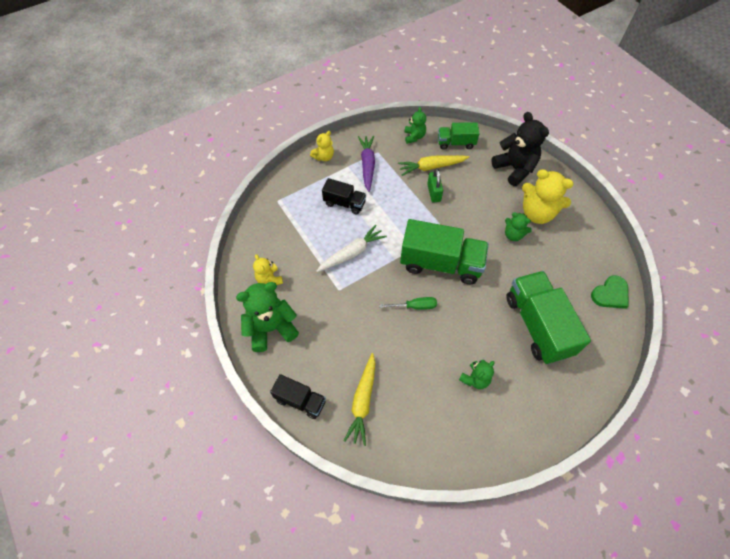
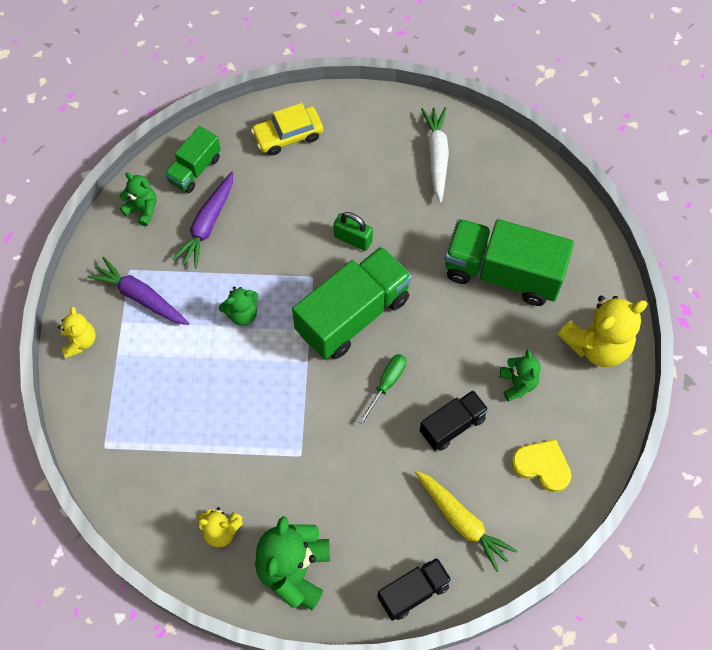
camera: 55 degrees left, 5 degrees up
(344, 203) = (178, 365): black truck -> black truck (452, 425)
(352, 253) = (260, 406): white carrot -> white carrot (436, 156)
(431, 167) = (207, 224): yellow carrot -> purple carrot
(434, 193) = (248, 250): green padlock -> green padlock (353, 239)
(434, 428) = (542, 465): none -> yellow heart
(513, 235) = (376, 209): green teddy bear -> green teddy bear (242, 314)
(515, 169) = (288, 135): black teddy bear -> yellow car
(537, 213) = (367, 162): yellow teddy bear -> yellow teddy bear (597, 345)
(610, 294) = (519, 173): green heart -> none

